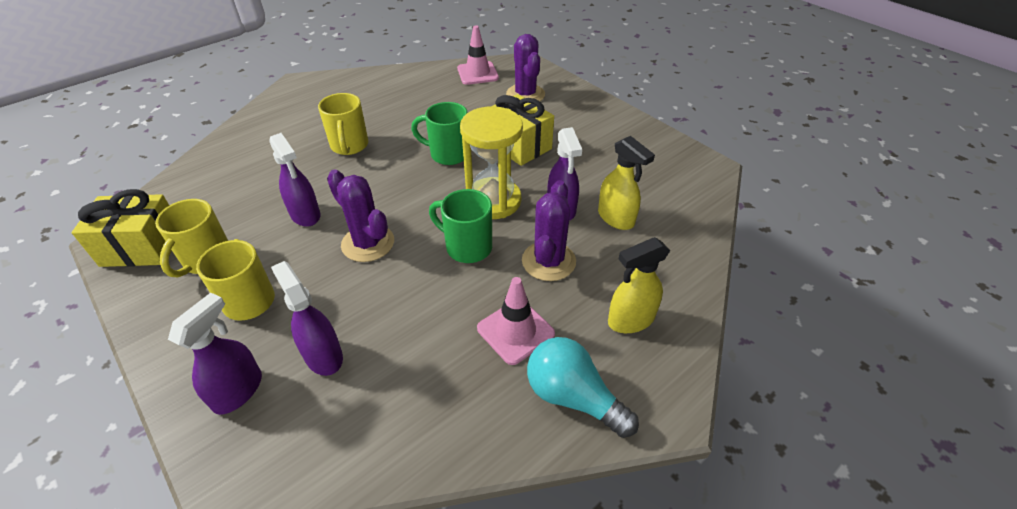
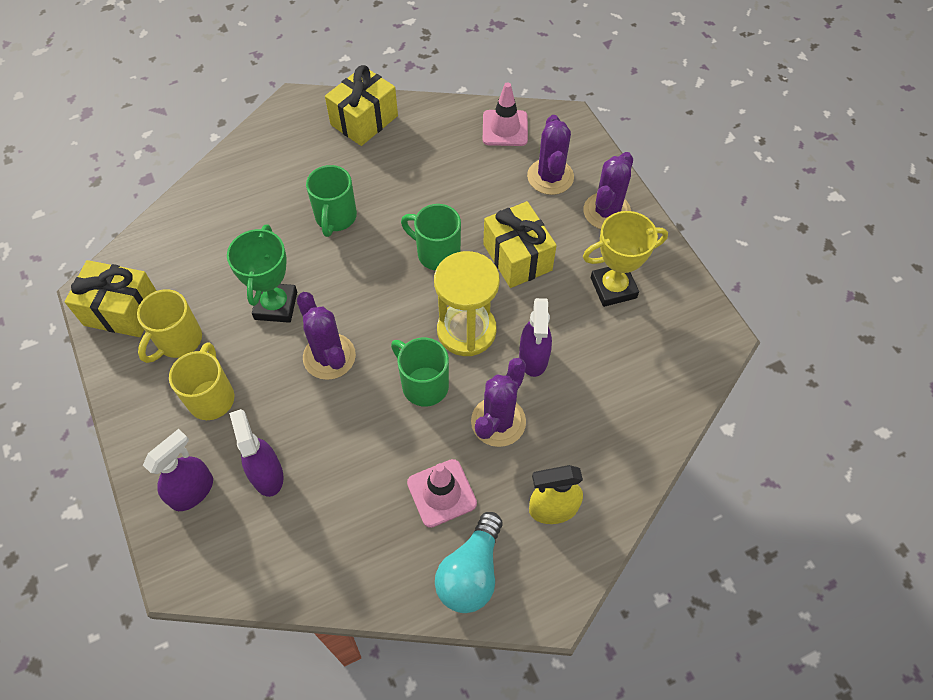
camera: 15 degrees right, 15 degrees up
(305, 215) = (276, 305): purple spray bottle -> green trophy
(349, 146) = (335, 218): yellow mug -> green mug
(359, 85) = (364, 120): none -> yellow gift
(573, 397) = (471, 572): turquoise light bulb -> turquoise light bulb turned 120 degrees counterclockwise
(579, 107) = (607, 211): none -> purple cactus
(607, 151) = (613, 288): none -> yellow trophy
(616, 218) = (586, 384): yellow spray bottle -> none

